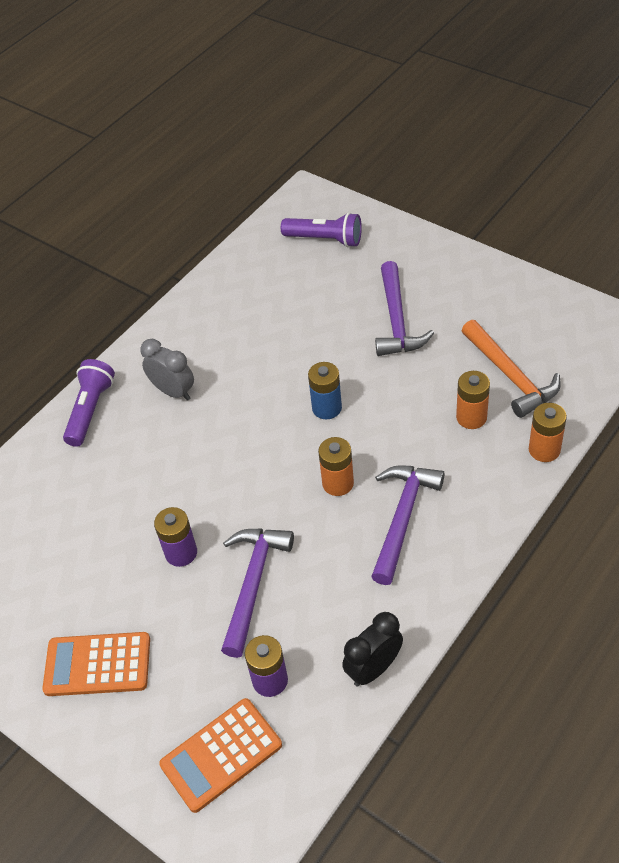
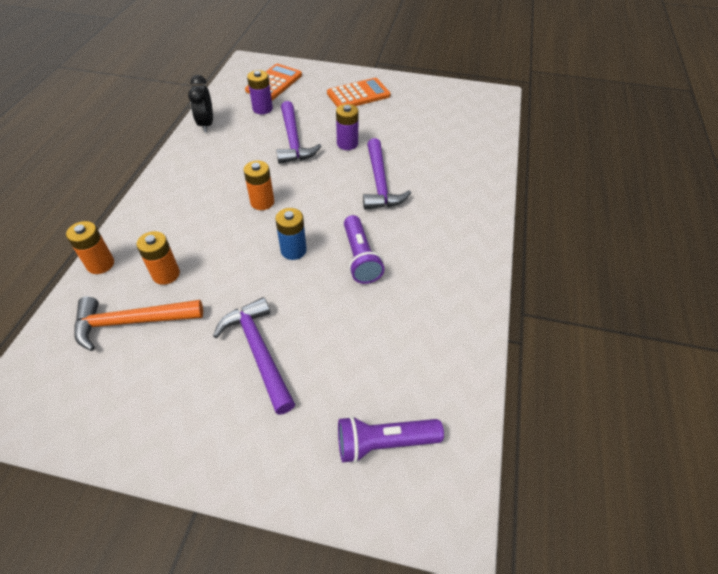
camera: 150 degrees right, 0 degrees up
(90, 410) = (478, 202): purple flashlight -> purple flashlight (360, 258)
(173, 391) = (426, 231): grey clock -> none
(373, 668) = (206, 124): black clock -> black clock turned 150 degrees clockwise
(402, 518) = (208, 193): purple hammer -> purple hammer (380, 183)
(510, 376) = (132, 322): orange hammer -> orange hammer turned 45 degrees counterclockwise

